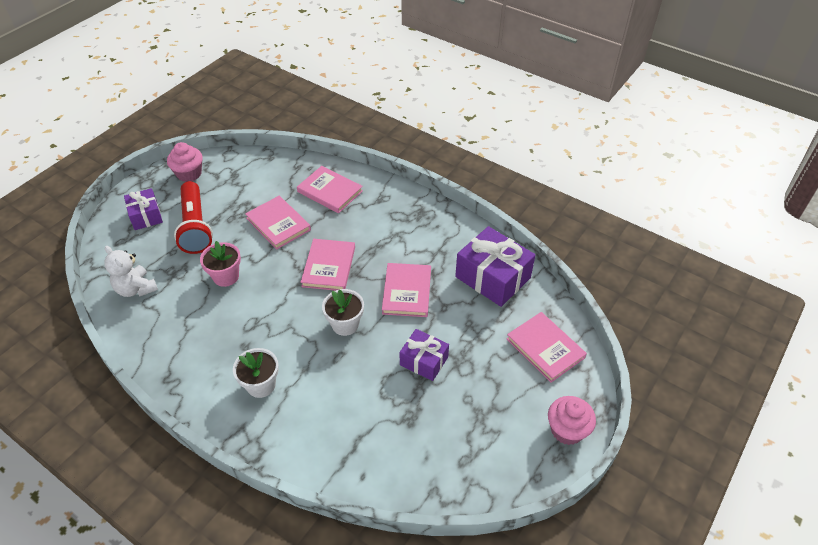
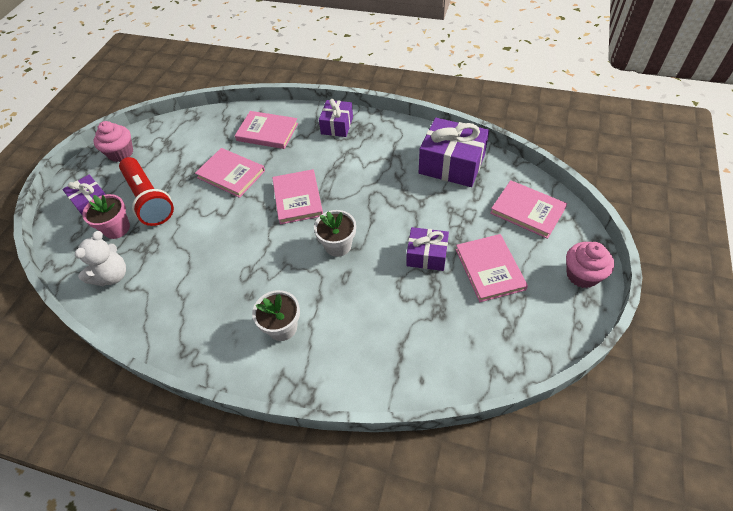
camera: 15 degrees left, 5 degrees up
(136, 289) = (112, 276): white teddy bear -> white teddy bear turned 90 degrees counterclockwise
(226, 276) = (200, 237): pink flower pot -> pink flower pot (117, 228)
(399, 204) = (337, 125): none -> purple gift
(407, 291) = (381, 199): pink book -> pink book (490, 269)

